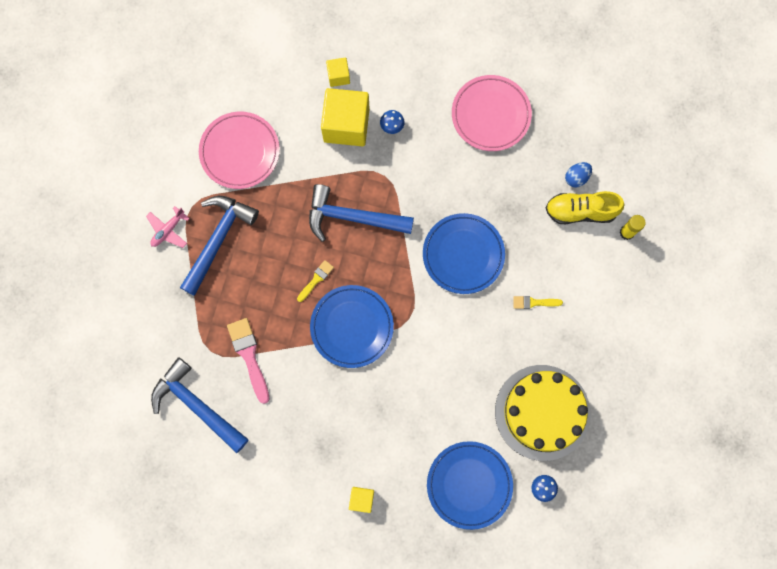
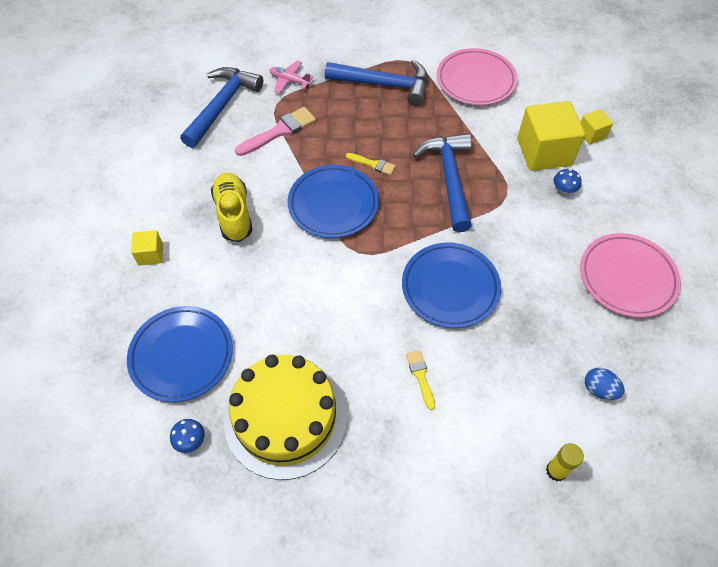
camera: 75 degrees right, 20 degrees down
(168, 230) = (380, 51): pink plane -> pink plane (289, 81)
(580, 211) = (558, 404): yellow shoe -> yellow shoe (234, 214)

